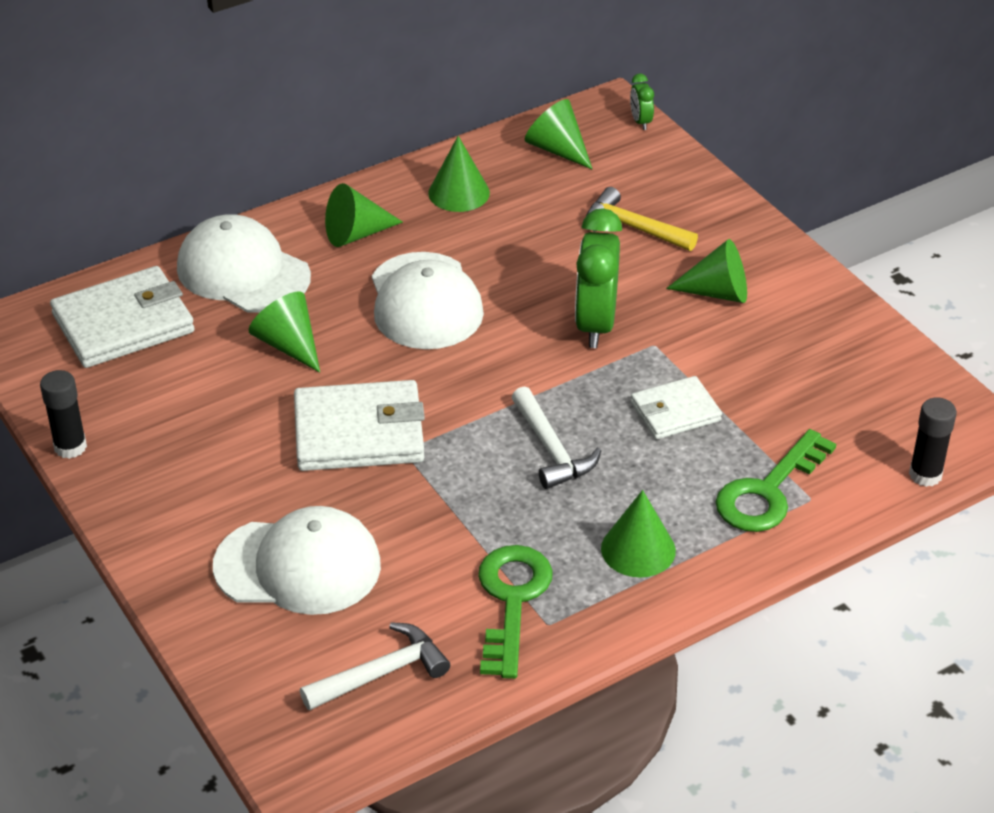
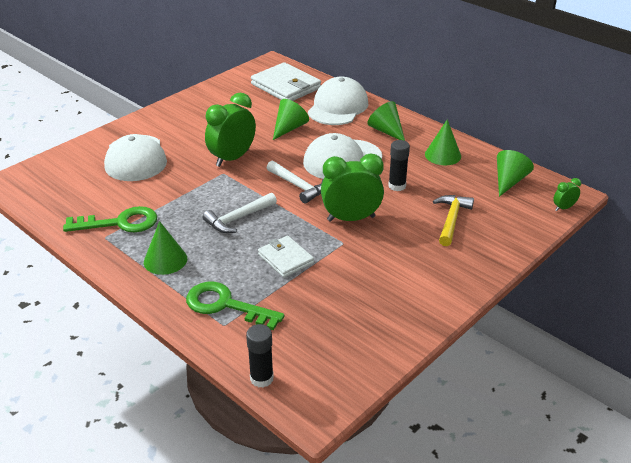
camera: 75 degrees right, 5 degrees down
(70, 447) = (199, 91): black glue stick -> black glue stick (397, 186)
(359, 432) = (232, 158): white wallet -> green clock
(381, 673) = (67, 192): white hammer -> white hammer (298, 186)
(717, 292) = (407, 261): green cone -> none

